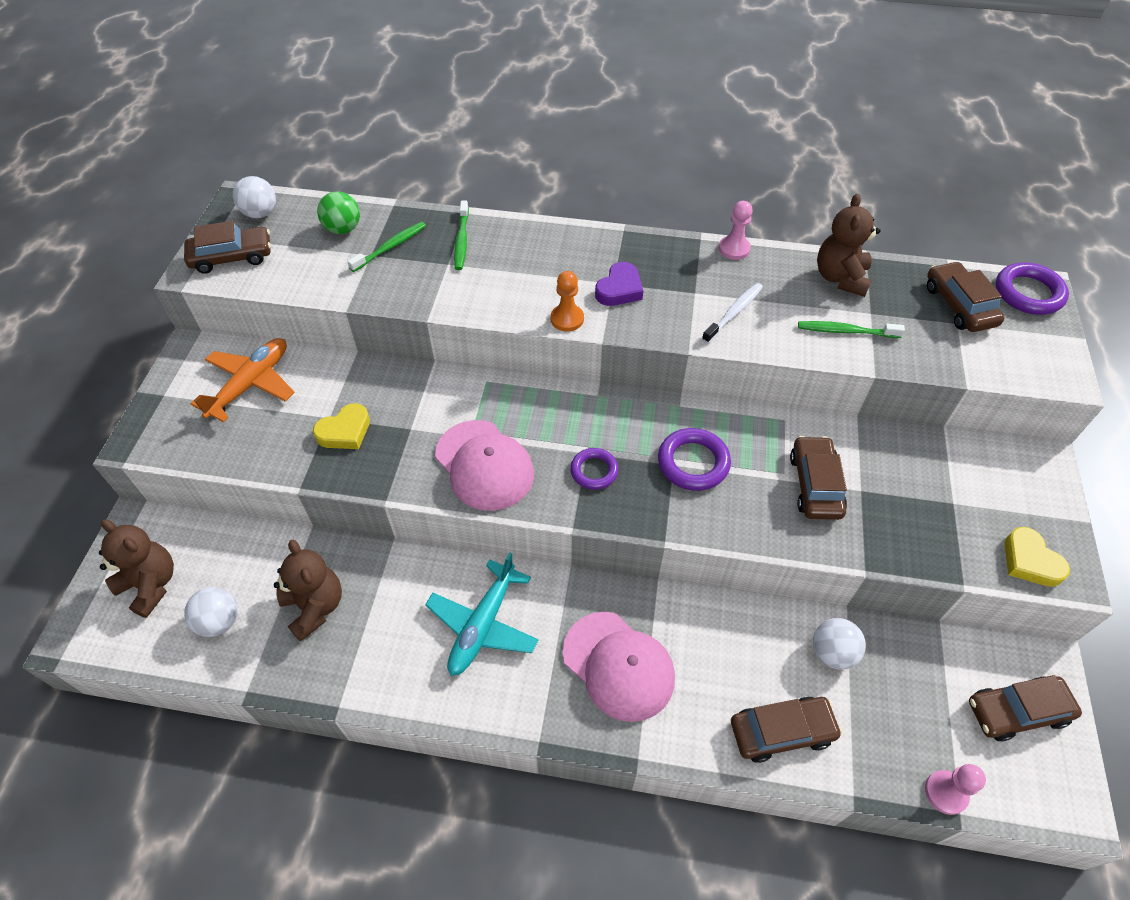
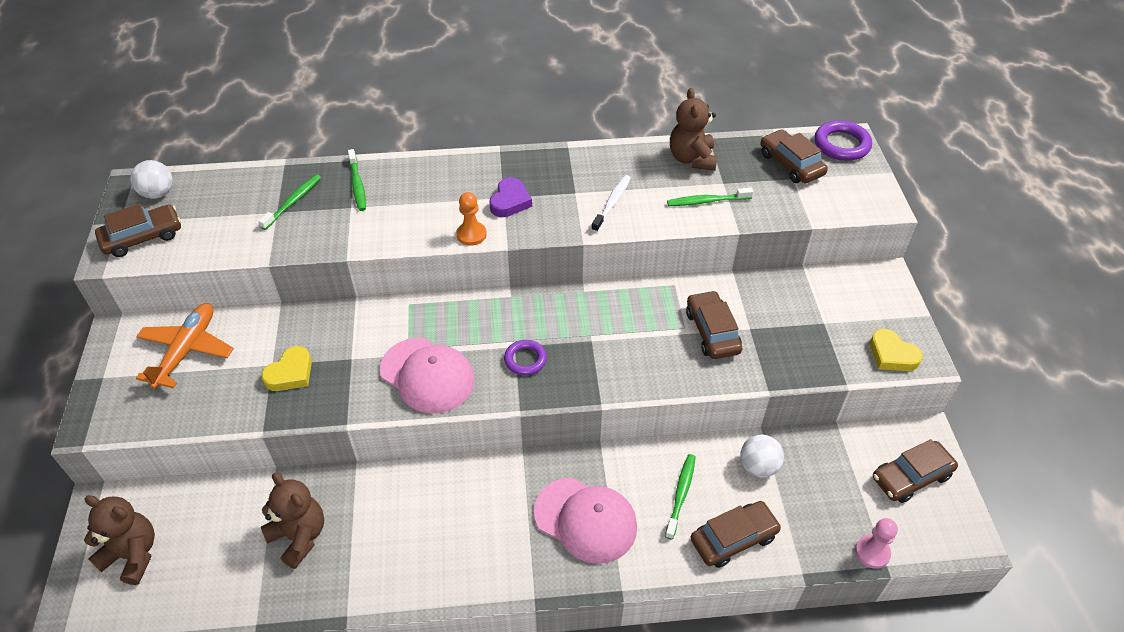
camera: 15 degrees left, 5 degrees down
(219, 621) = (211, 571): white ball -> none
(343, 229) = (243, 194): green ball -> none
(483, 625) = (458, 515): turquoise plane -> none
(693, 463) = (607, 335): purple ring -> none
(733, 663) = (681, 494): none -> green toothbrush
(734, 249) = (598, 150): pink pawn -> none

